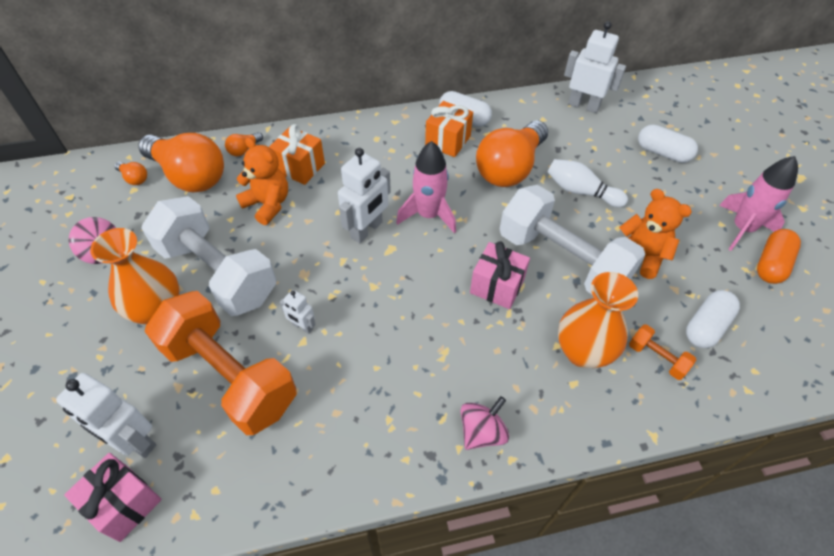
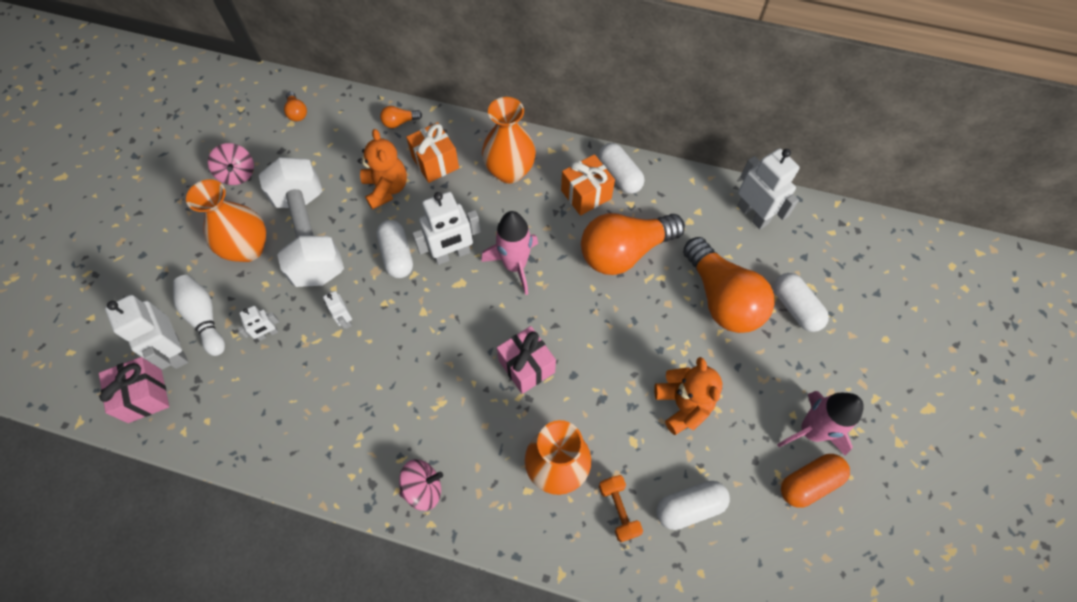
camera: 30 degrees right, 10 degrees up
(189, 176) = (340, 129): orange light bulb -> orange light bulb (721, 298)
(230, 376) = (268, 334): orange dumbbell -> white robot
(316, 252) = (397, 255): none -> white capsule
(371, 149) = (509, 171): none -> orange vase
(562, 260) = (604, 371): white dumbbell -> none
(581, 191) = (676, 310): white bowling pin -> white bowling pin (204, 318)

